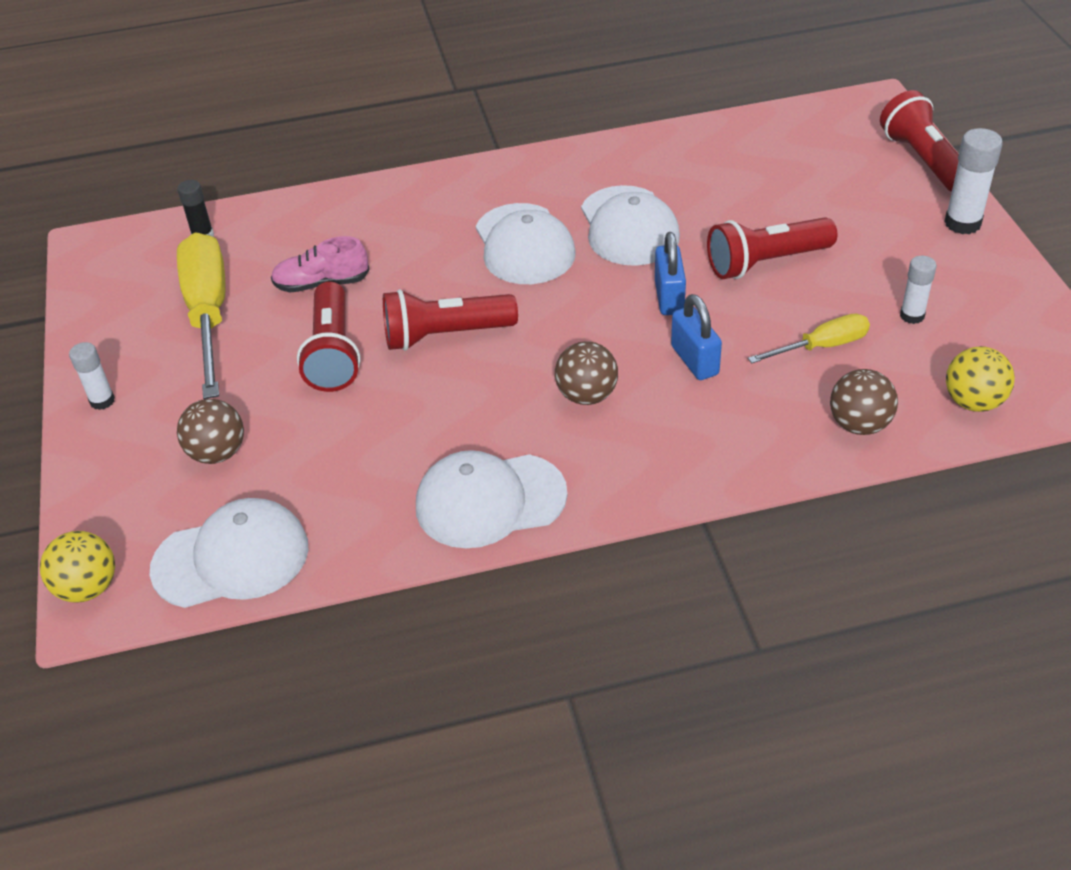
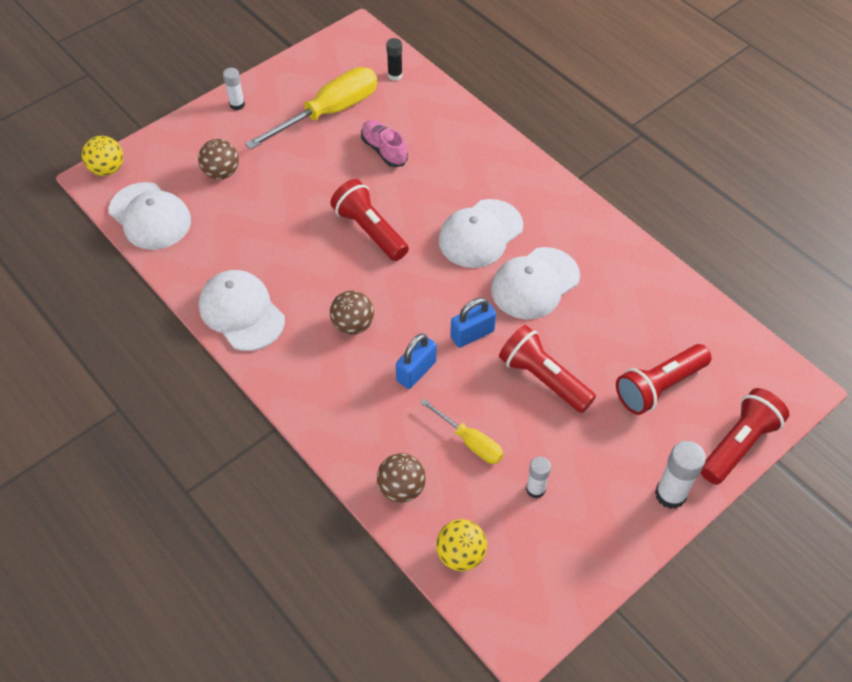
camera: 60 degrees right, 10 degrees up
(333, 353) = (326, 184): red flashlight -> red flashlight (659, 386)

